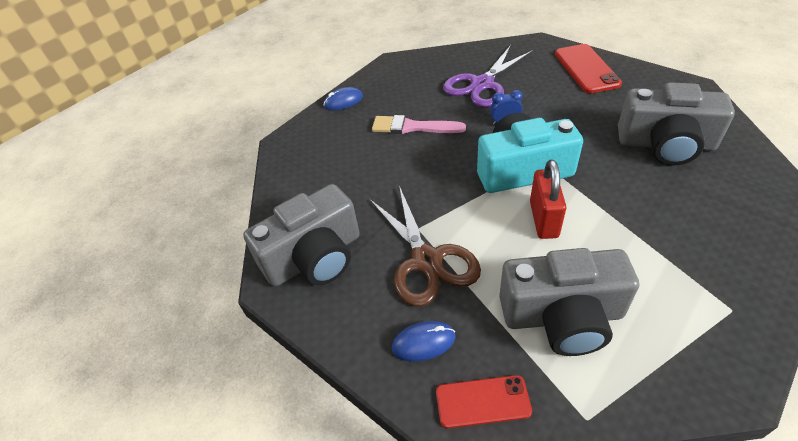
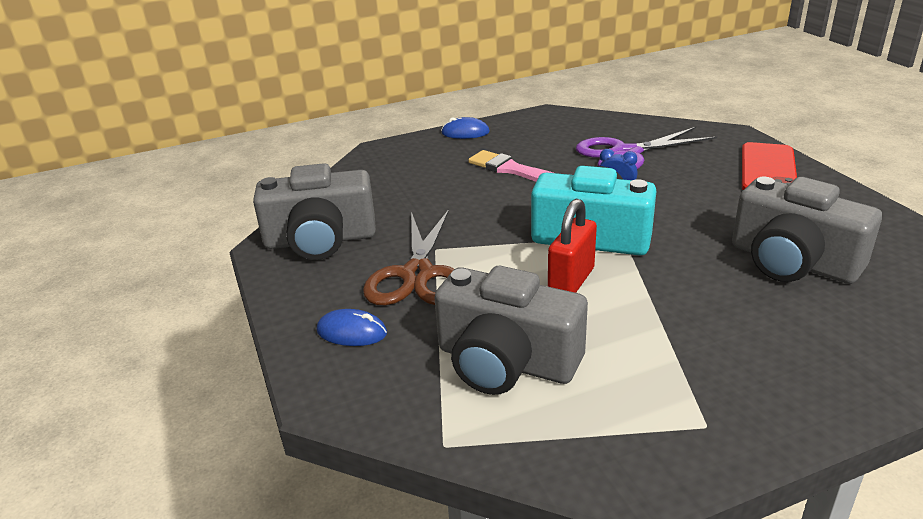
camera: 25 degrees right, 15 degrees down
(482, 401) = (360, 393): red phone -> none

